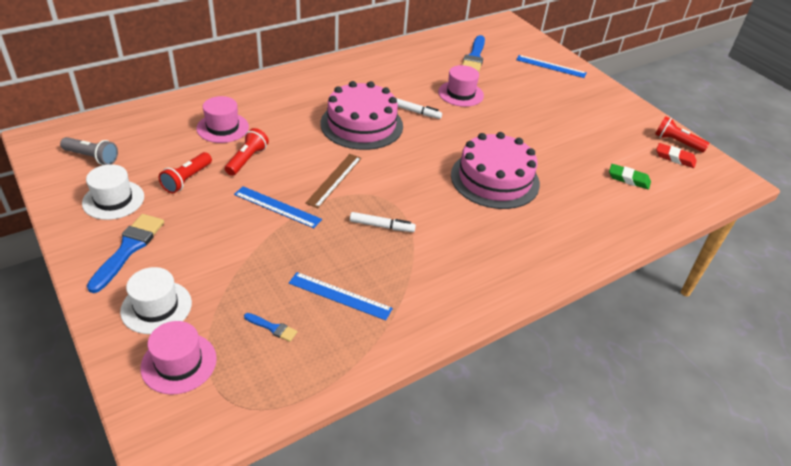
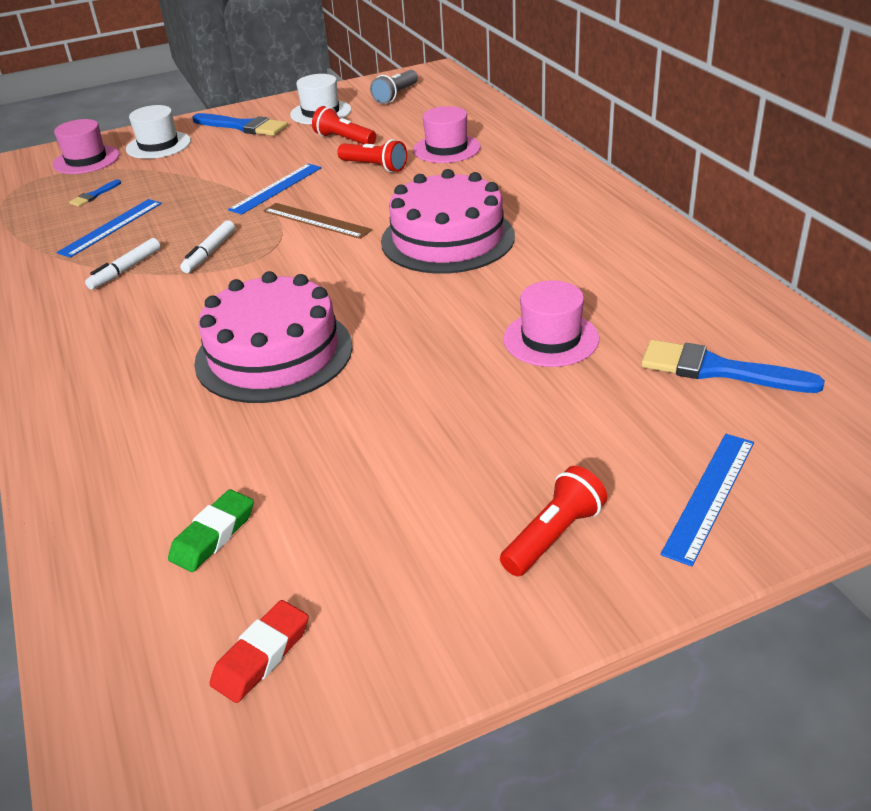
camera: 105 degrees right, 5 degrees down
(415, 112) = (484, 286): white marker -> white marker (125, 270)
(676, 142) = (327, 686): red flashlight -> red flashlight (553, 536)

